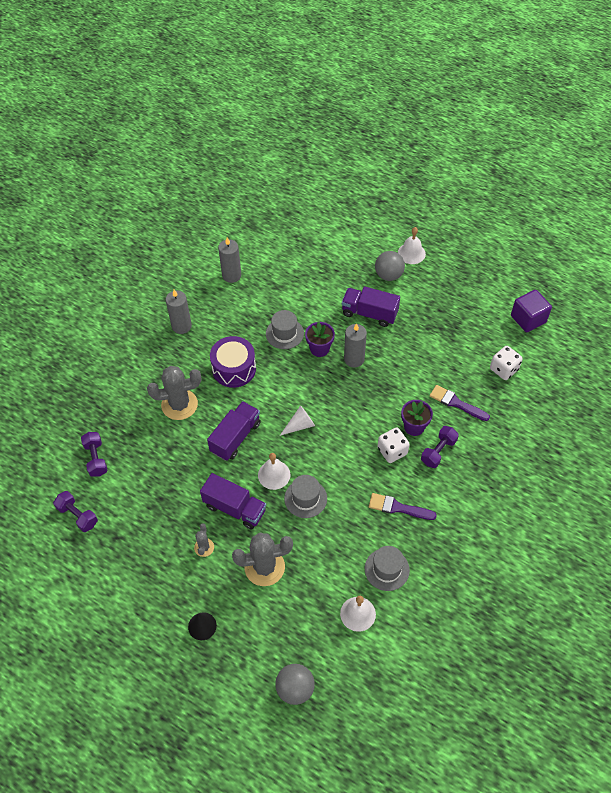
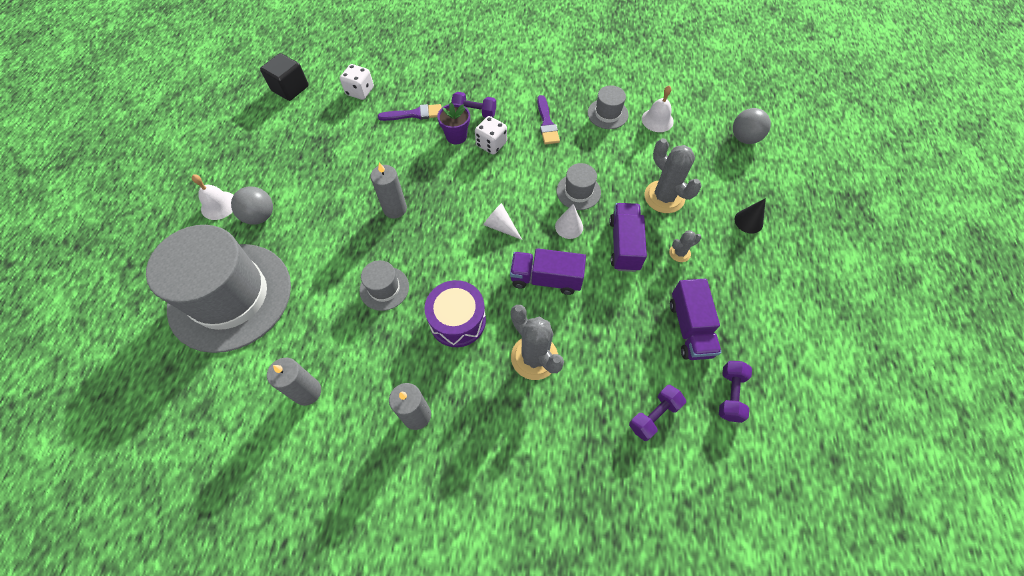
camera: 115 degrees left, 5 degrees up
(274, 474) = (569, 226): white bell -> white cone
(319, 349) = (393, 245): purple flower pot -> none
(325, 248) = (230, 296): none -> grey hat
(369, 313) = (325, 216): purple truck -> purple truck (690, 328)
(456, 403) = (414, 114): purple brush -> purple brush turned 105 degrees counterclockwise
(528, 319) = (290, 88): purple cube -> black cube

